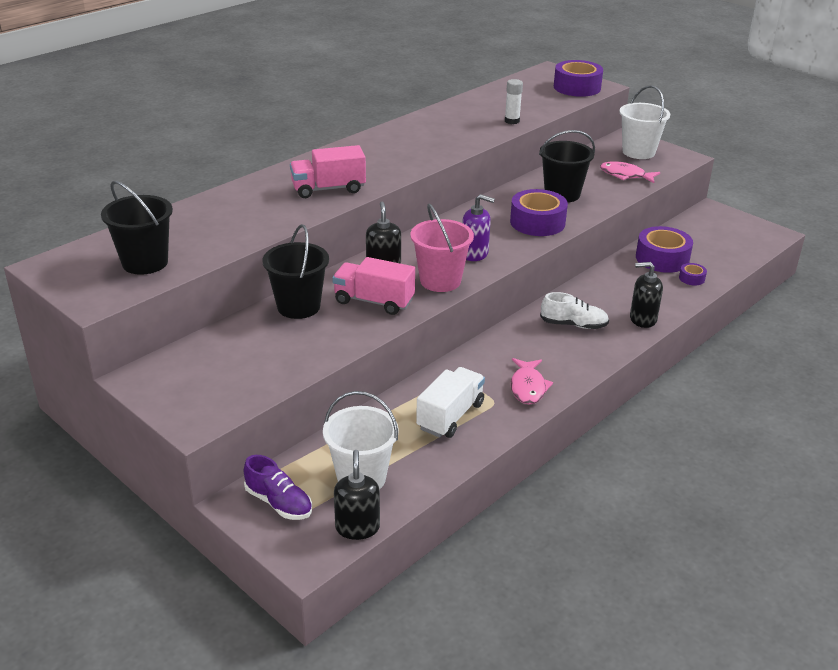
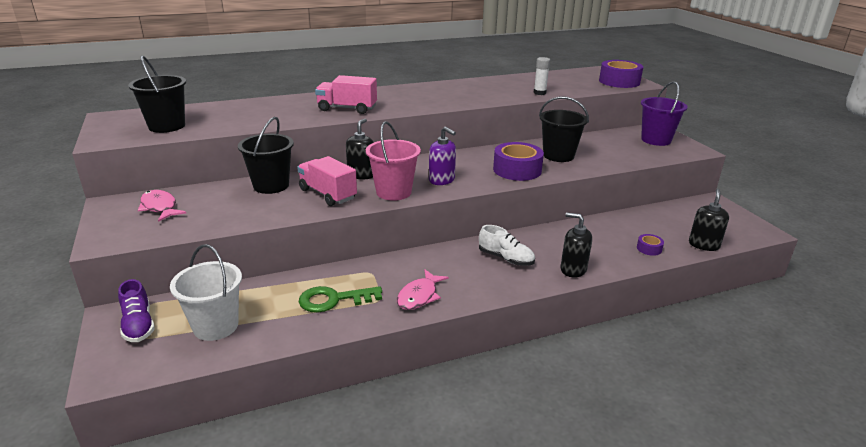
camera: 25 degrees right, 5 degrees down
(357, 527) = (168, 364): black soap dispenser -> black soap dispenser (704, 245)
(450, 416) = (333, 300): white truck -> green key
(625, 175) = (628, 153): pink fish -> pink fish (160, 207)
(638, 152) = (656, 140): white bucket -> purple bucket
(662, 258) = (633, 227): purple tape -> none

